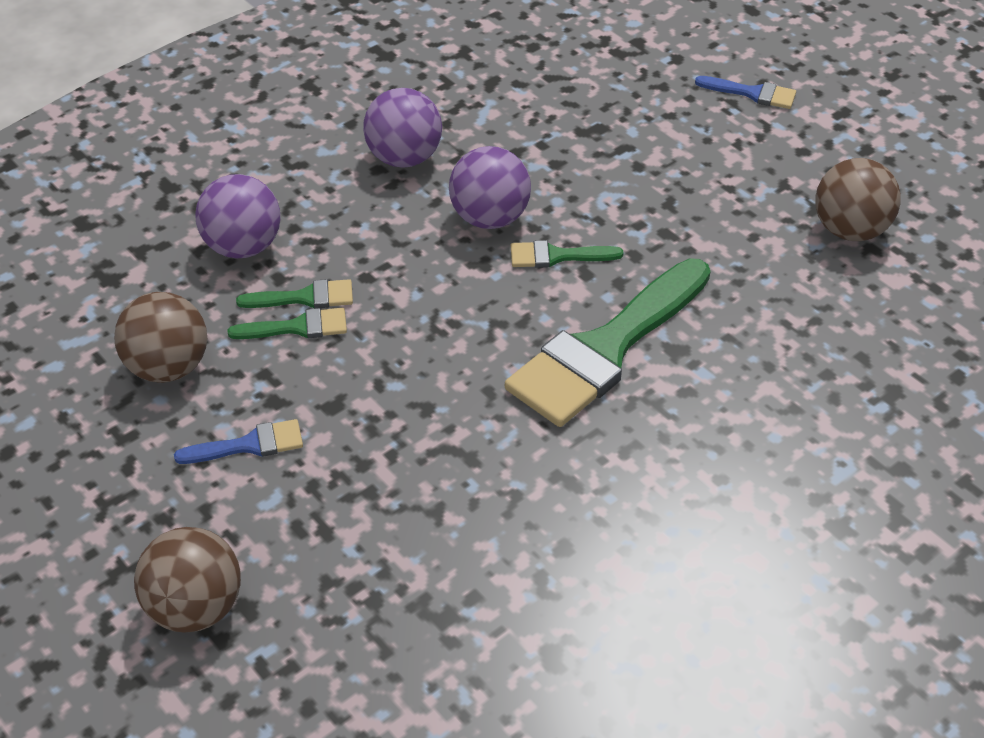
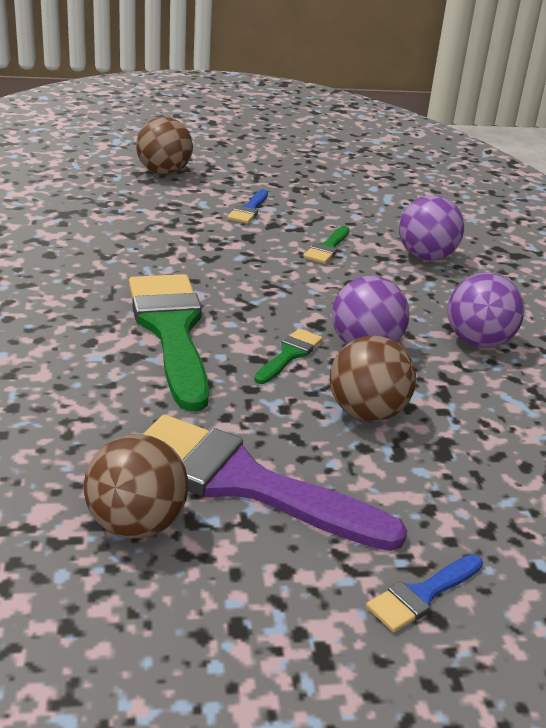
camera: 120 degrees right, 15 degrees down
(168, 367) = (337, 209): brown ball -> brown ball (367, 413)
(305, 298) = (352, 258): green brush -> none
(750, 204) = (243, 482): none -> purple brush

